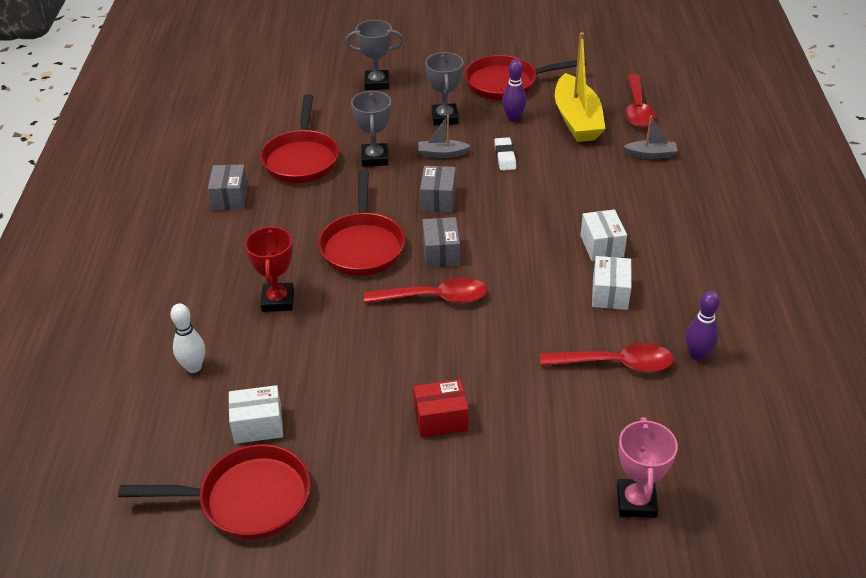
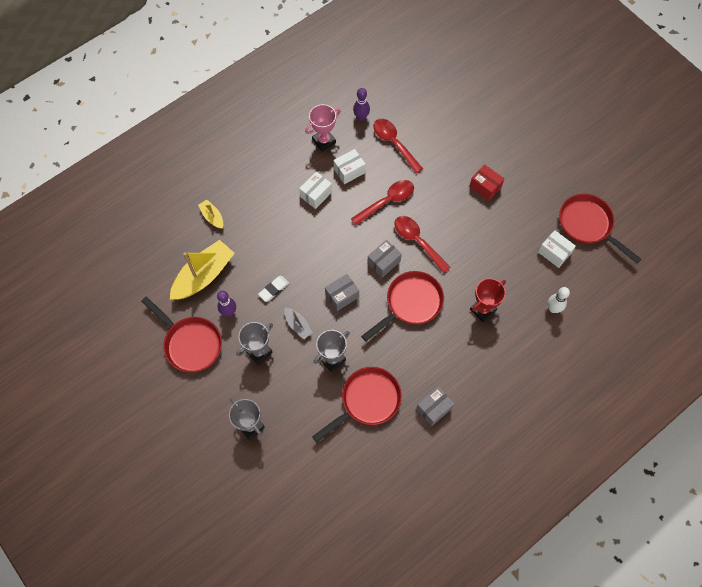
camera: 130 degrees left, 25 degrees up
(636, 502) = (461, 97): pink trophy -> pink trophy (324, 141)
(637, 108) = (165, 250): red spoon -> red spoon (387, 201)
(651, 154) = (212, 217): grey boat -> yellow boat

